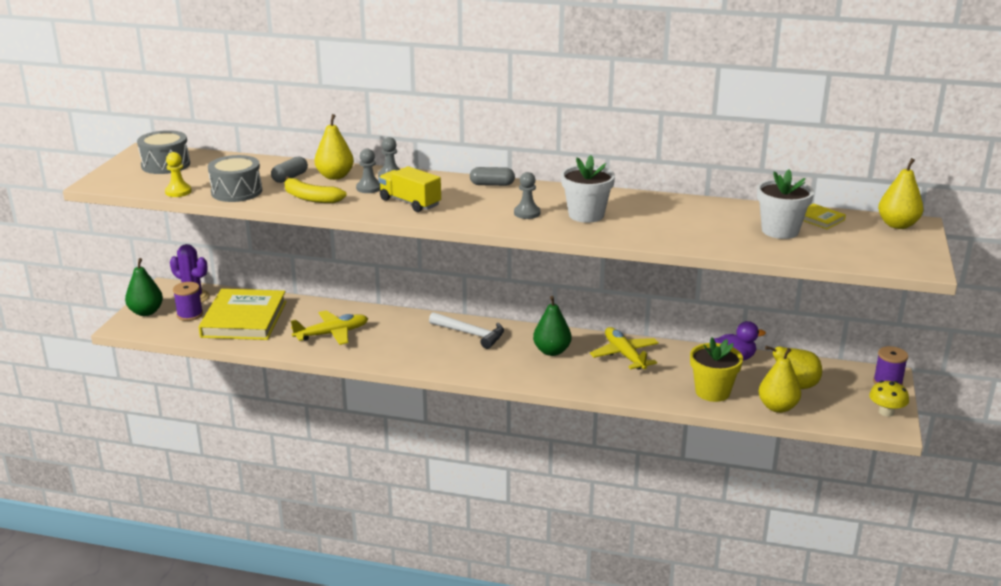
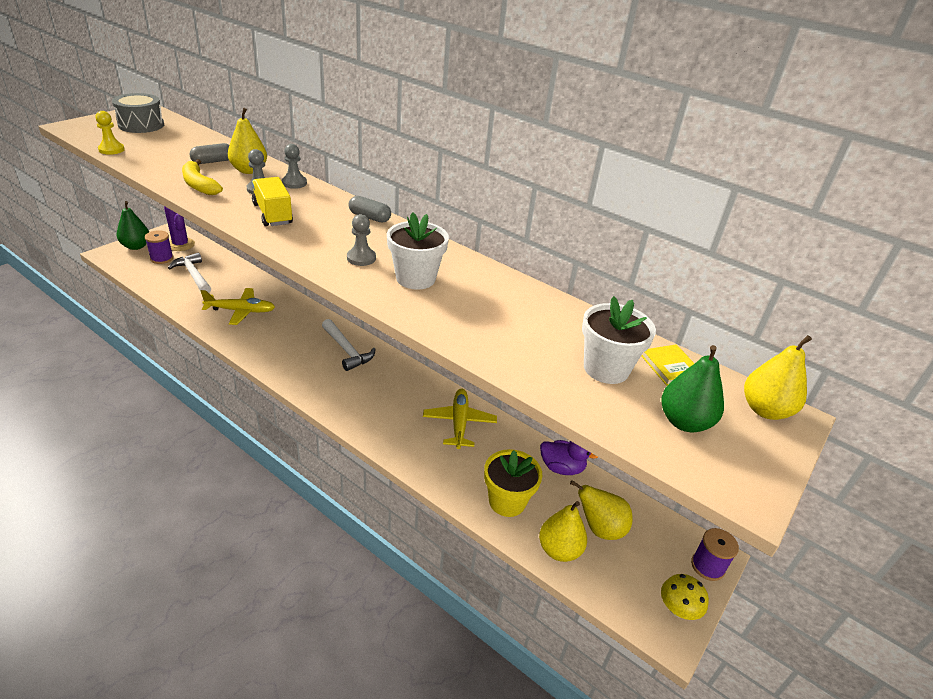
camera: 20 degrees right, 10 degrees up
(236, 192) = (153, 162): grey drum -> none
(244, 319) = (193, 275): yellow book -> white hammer
(551, 351) = (398, 394): green pear -> green pear (684, 422)

